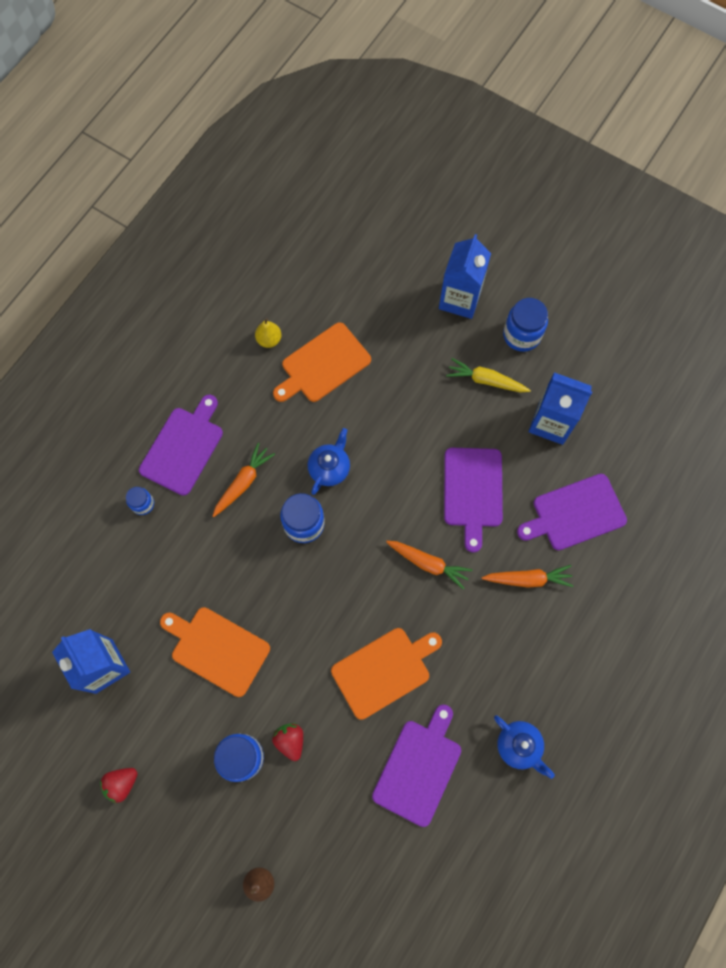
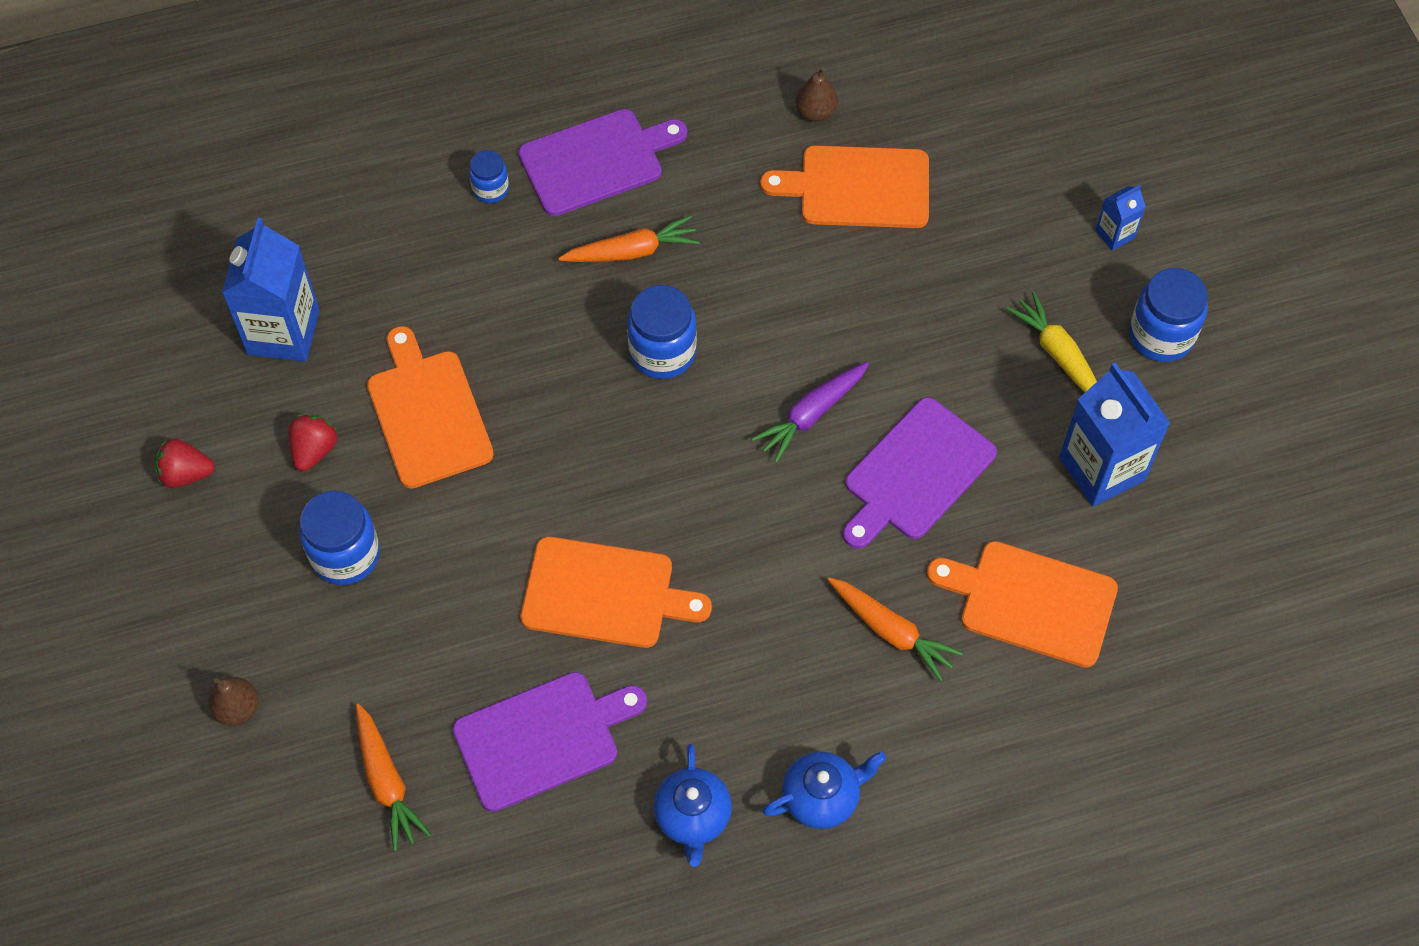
camera: 40 degrees right, 10 degrees down
(269, 340) = (815, 112): yellow pear -> brown pear
(290, 740) = (418, 582): red strawberry -> red strawberry (314, 450)
(329, 468) = (754, 312): blue teapot -> blue teapot (821, 797)
(401, 500) = (811, 414): none -> purple carrot
(428, 563) = (777, 514): orange carrot -> orange carrot (387, 782)
(460, 299) = (1115, 234): blue carton -> blue carton, size x0.48
(575, 513) = (1031, 602): purple cutting board -> orange cutting board

